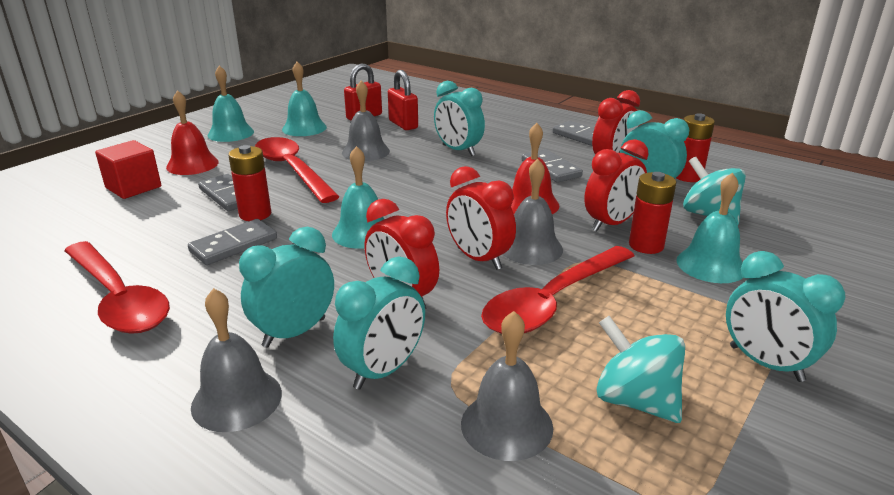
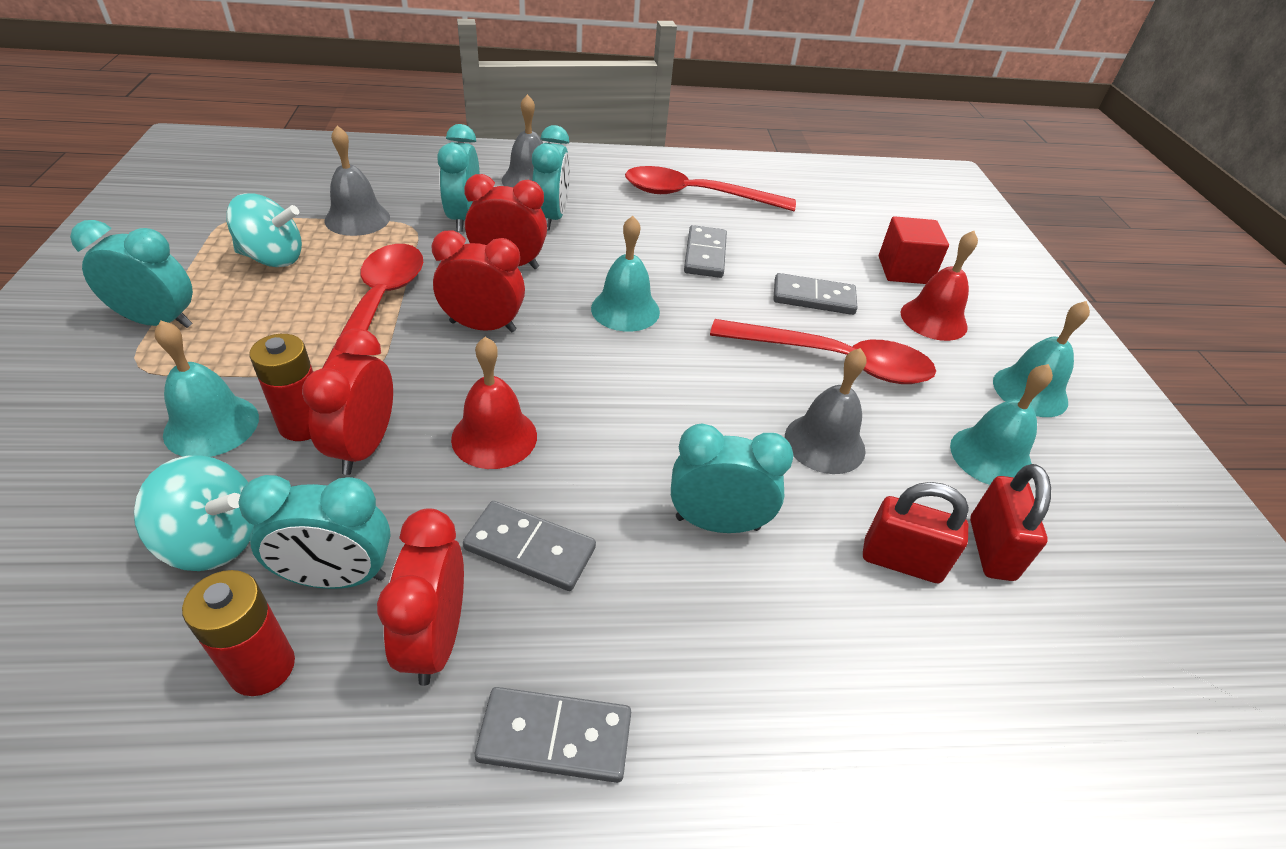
camera: 135 degrees right, 15 degrees up
(255, 214) = (749, 288): red battery -> none
(531, 248) = (440, 362): grey bell -> none

